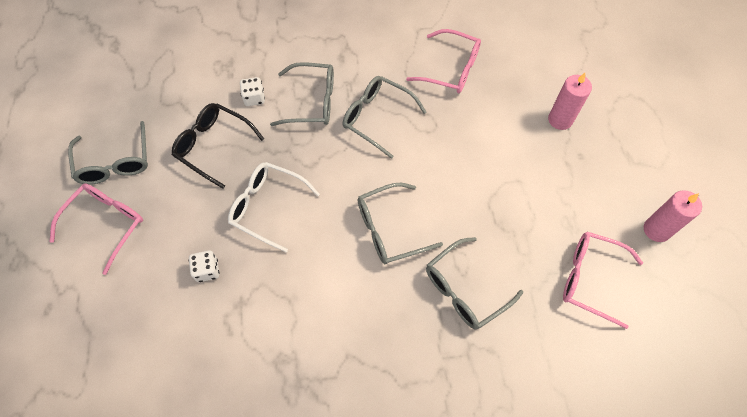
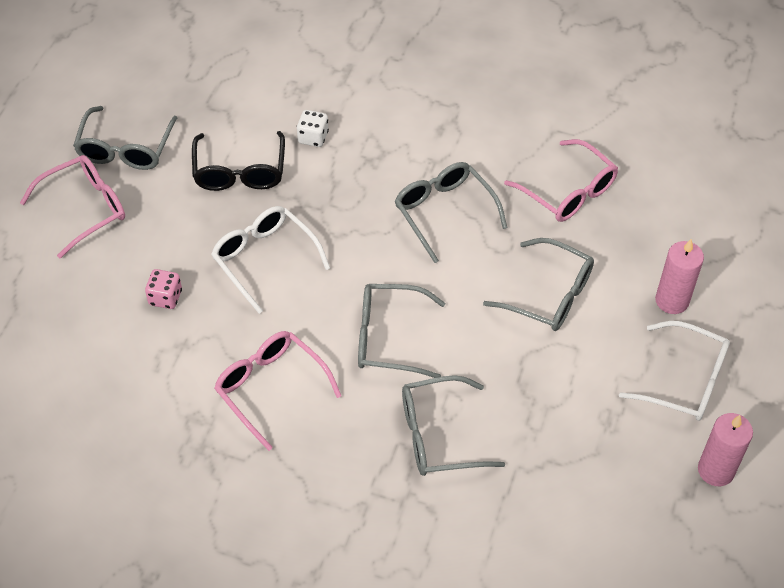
camera: 25 degrees right, 10 degrees down
(207, 270) = (165, 297): white dice -> pink dice
(213, 146) = (239, 172): black glasses -> black glasses turned 150 degrees counterclockwise
(312, 101) = (378, 166): grey glasses -> grey glasses (549, 295)
(590, 279) = (596, 487): pink glasses -> pink glasses (270, 388)
(601, 174) = (685, 381): none -> white glasses

